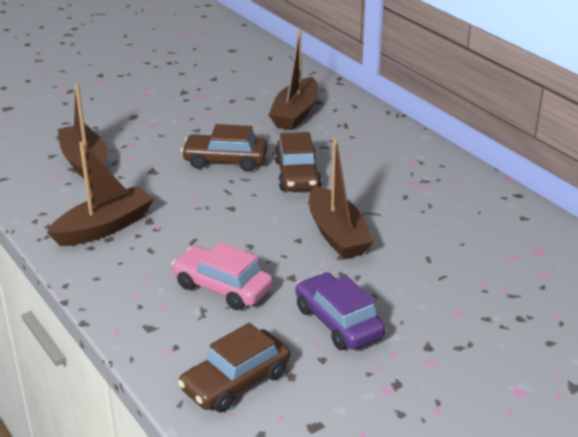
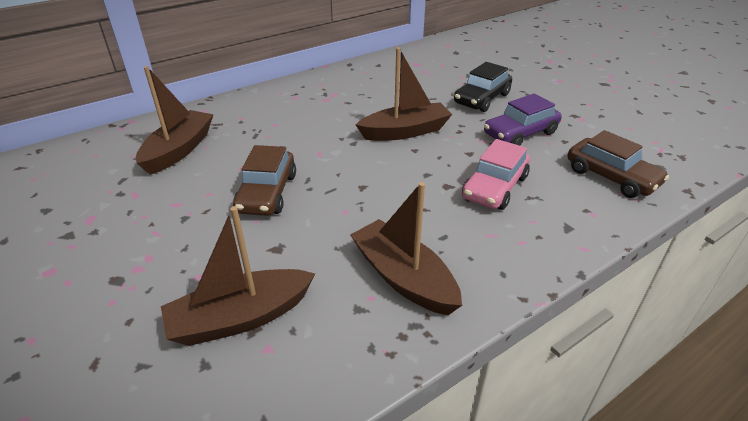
camera: 90 degrees left, 5 degrees up
(295, 113) = (179, 150): brown boat -> brown boat turned 90 degrees counterclockwise
(297, 175) = (306, 149): brown car -> none
(433, 300) = (482, 99): none -> black car

